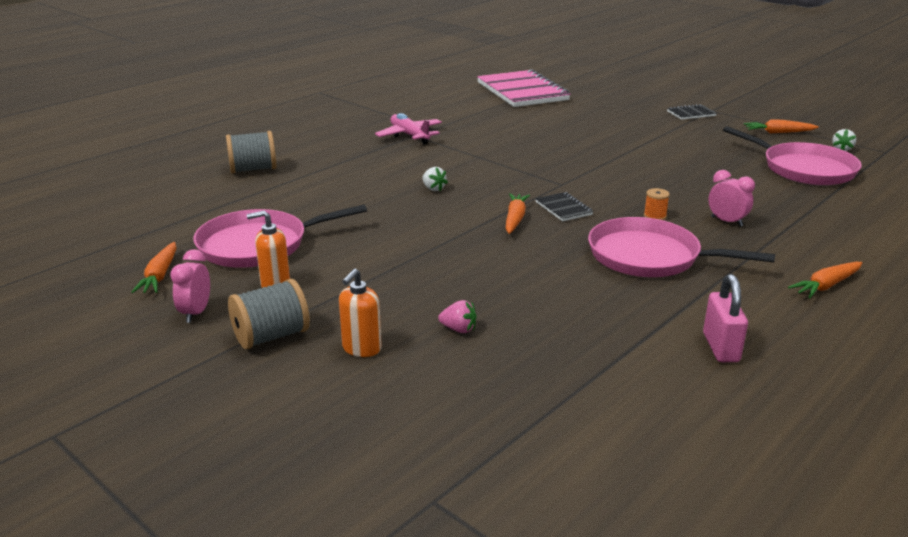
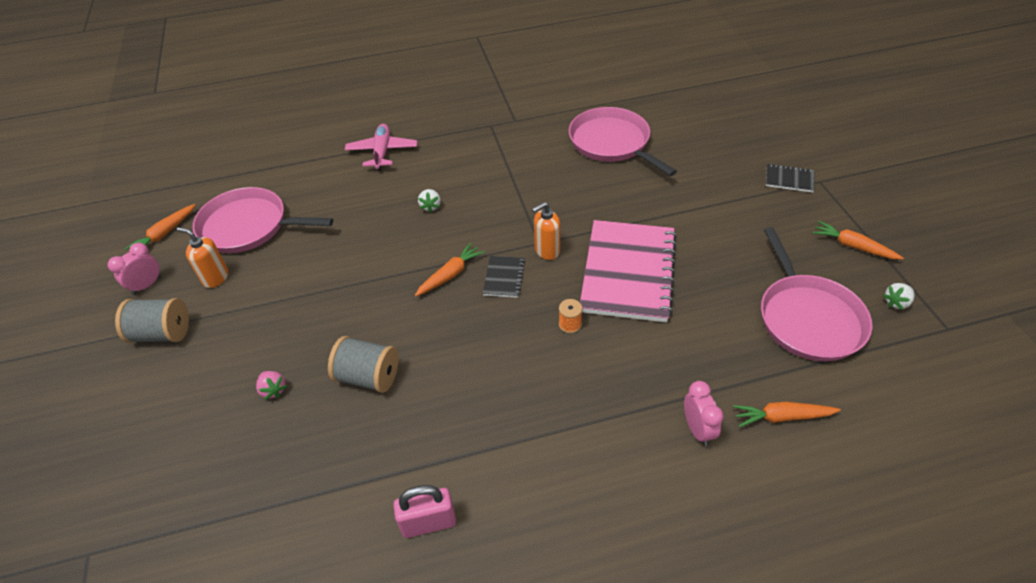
camera: 35 degrees right, 20 degrees up
(253, 169) = (331, 130): grey spool -> grey spool (368, 377)
(361, 348) = (197, 376): orange soap dispenser -> orange soap dispenser (547, 251)
(409, 135) = (486, 124): pink plane -> pink plane (382, 152)
(522, 91) = (653, 87): pink notebook -> pink notebook (628, 272)
(649, 257) = (503, 377): pink pan -> pink pan (612, 143)
(720, 347) = (428, 523): pink padlock -> pink padlock turned 45 degrees clockwise
(727, 221) = (627, 363): pink clock -> pink clock (697, 429)
(826, 286) = (614, 499): orange carrot -> orange carrot (782, 417)

